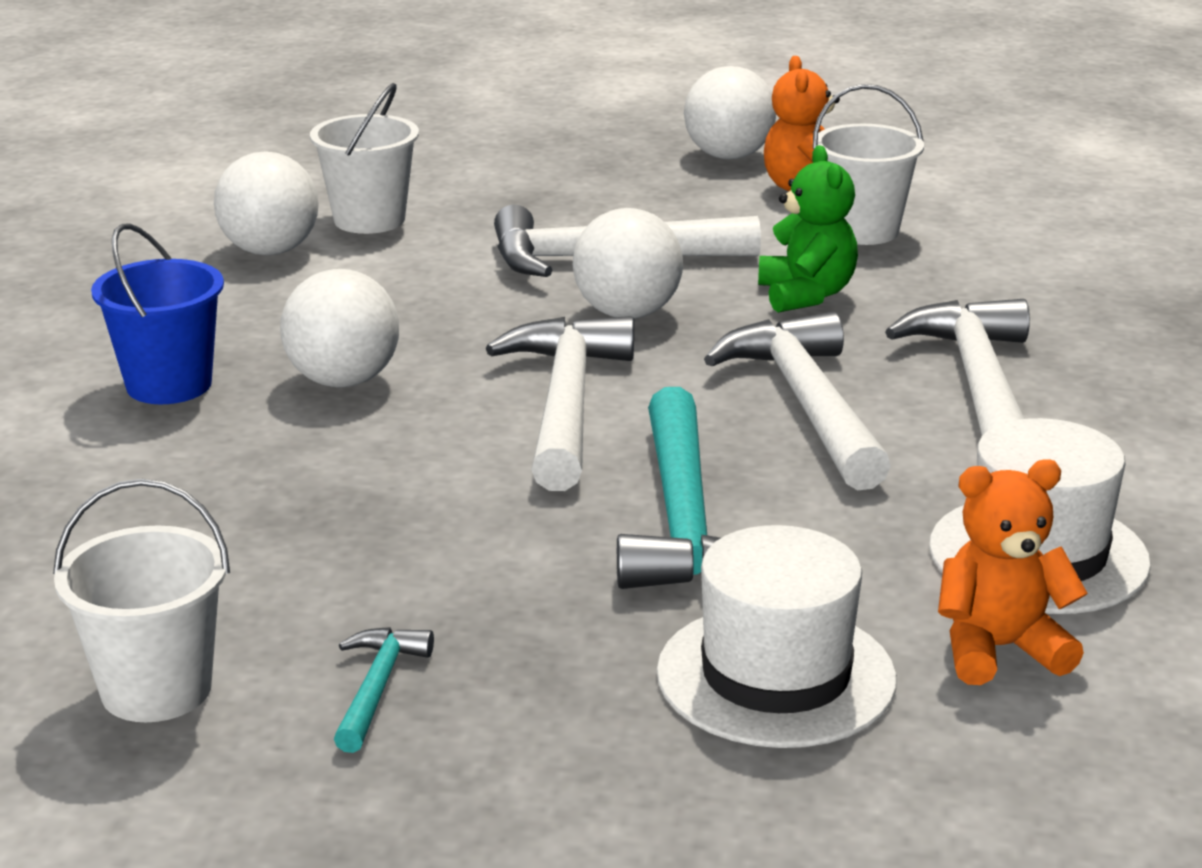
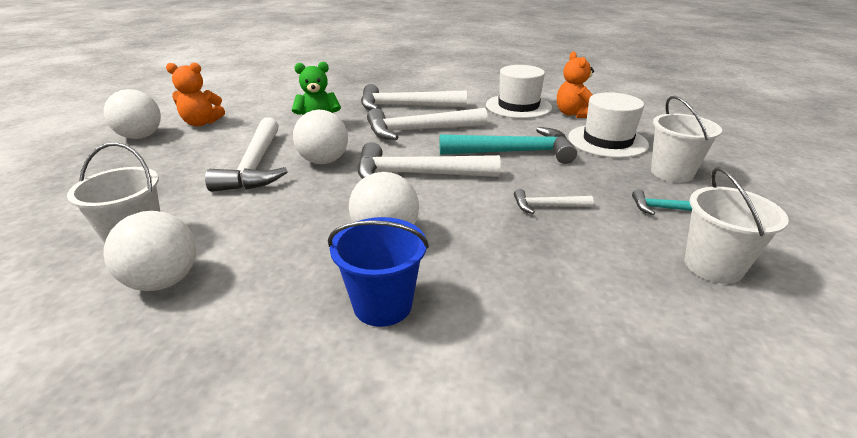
camera: 90 degrees left, 5 degrees up
(414, 536) = (547, 206): none -> white hammer
(862, 230) = (258, 115): white bucket -> white bucket (671, 173)

